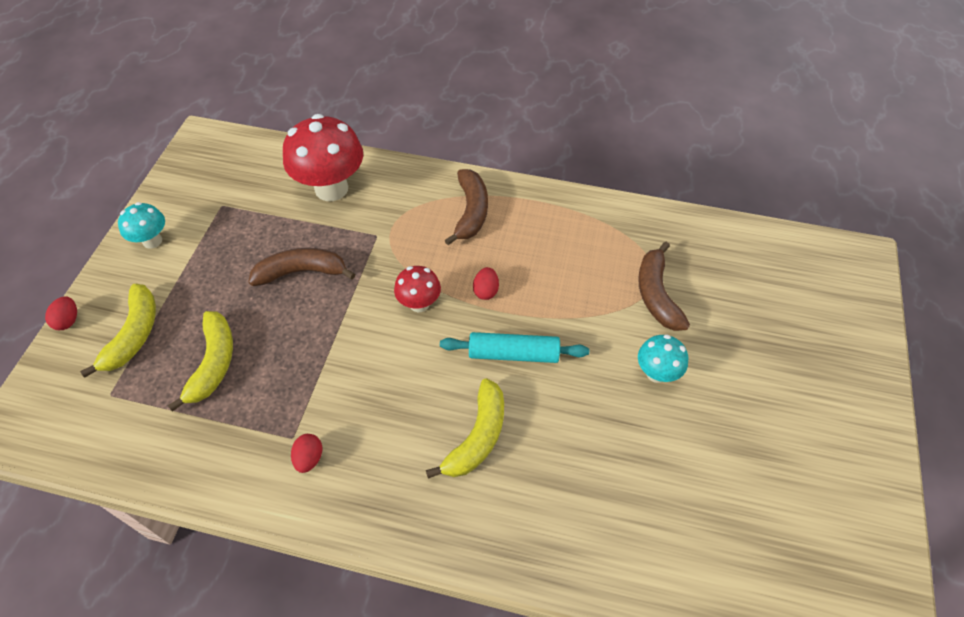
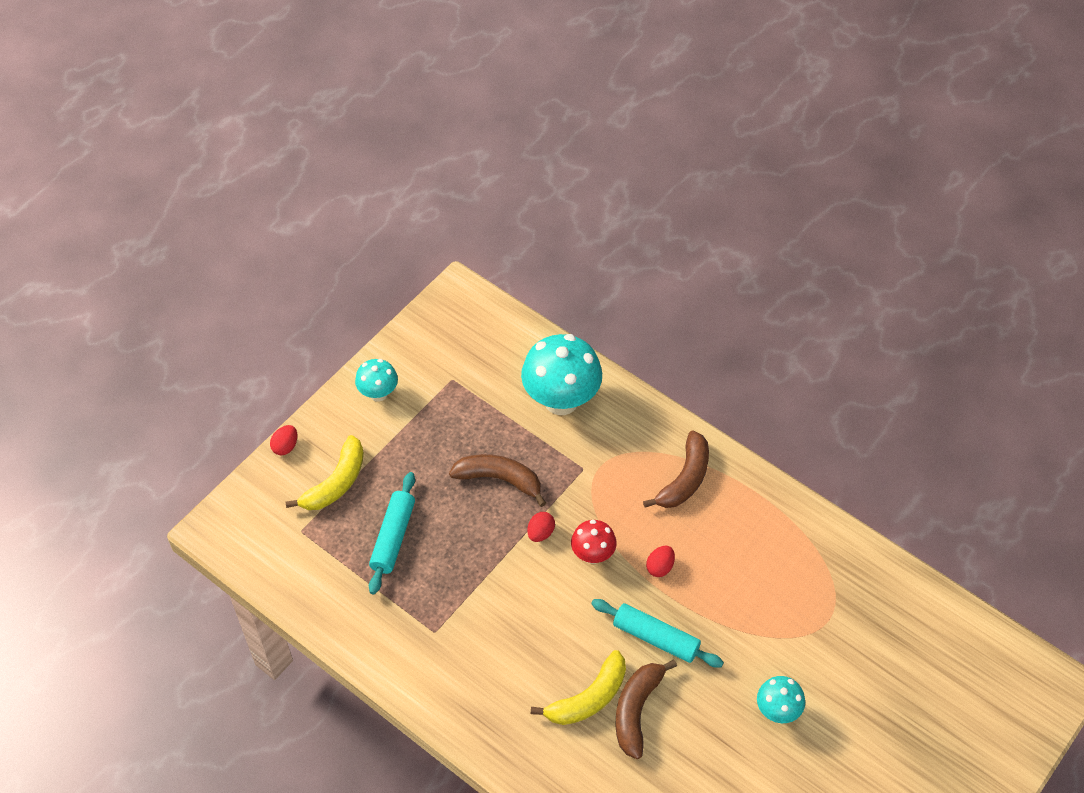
camera: 25 degrees right, 0 degrees up
(213, 363) = (393, 537): yellow banana -> turquoise rolling pin
(309, 458) = (442, 655): red egg -> red egg (540, 533)
(331, 188) = (561, 400): red mushroom -> turquoise mushroom
(656, 294) = (821, 638): brown banana -> brown banana (636, 710)

